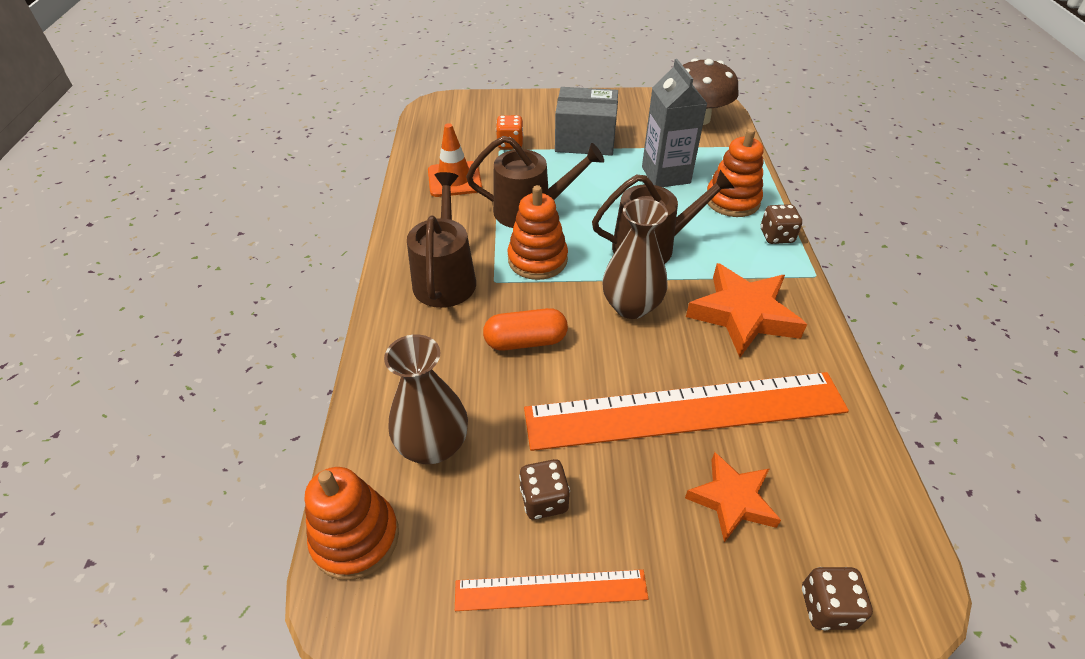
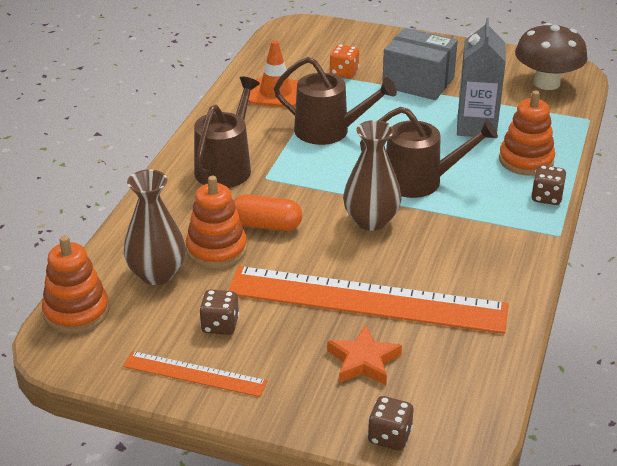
camera: 20 degrees right, 10 degrees down
(537, 260) = (311, 170): orange stacking toy -> orange stacking toy (216, 250)
(743, 314) = (466, 248): orange star -> none

